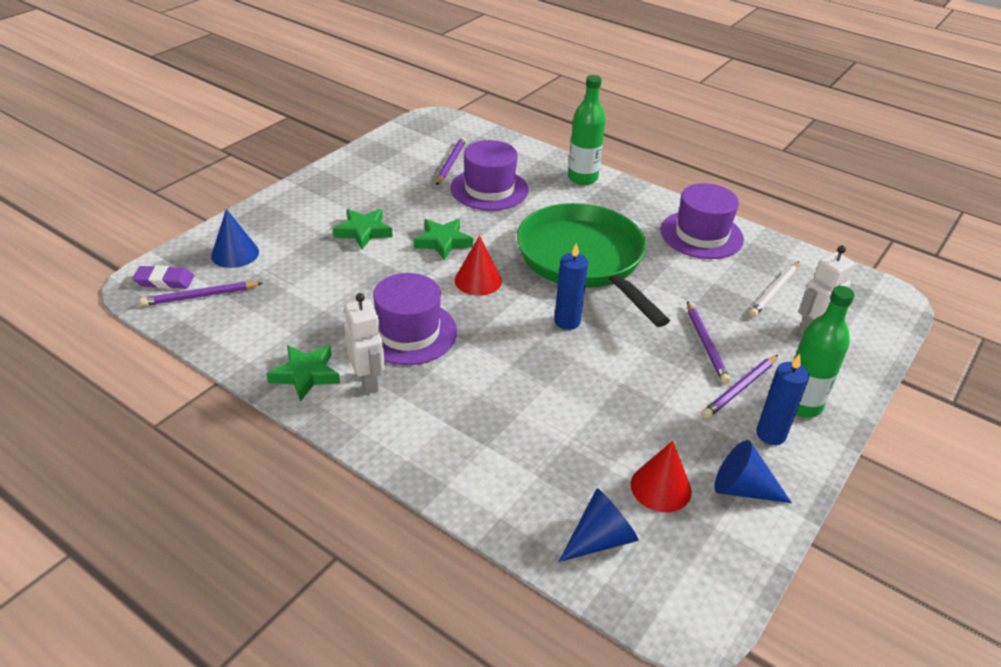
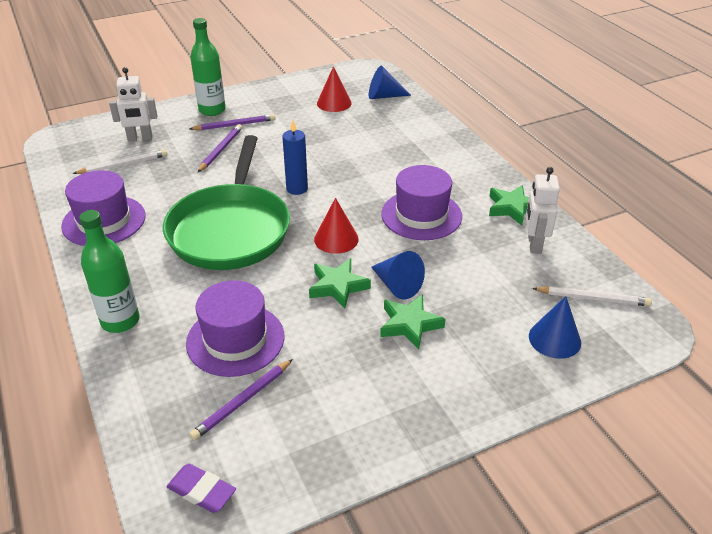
camera: 150 degrees left, 0 degrees up
(164, 281) = (630, 327): purple eraser -> purple eraser (202, 491)
(200, 296) = (593, 298): purple pencil -> white pencil
(368, 381) = (469, 192): white robot -> white robot (534, 244)
(742, 489) = (294, 92): blue cone -> blue cone (397, 285)
(771, 434) = (248, 105): blue candle -> none

